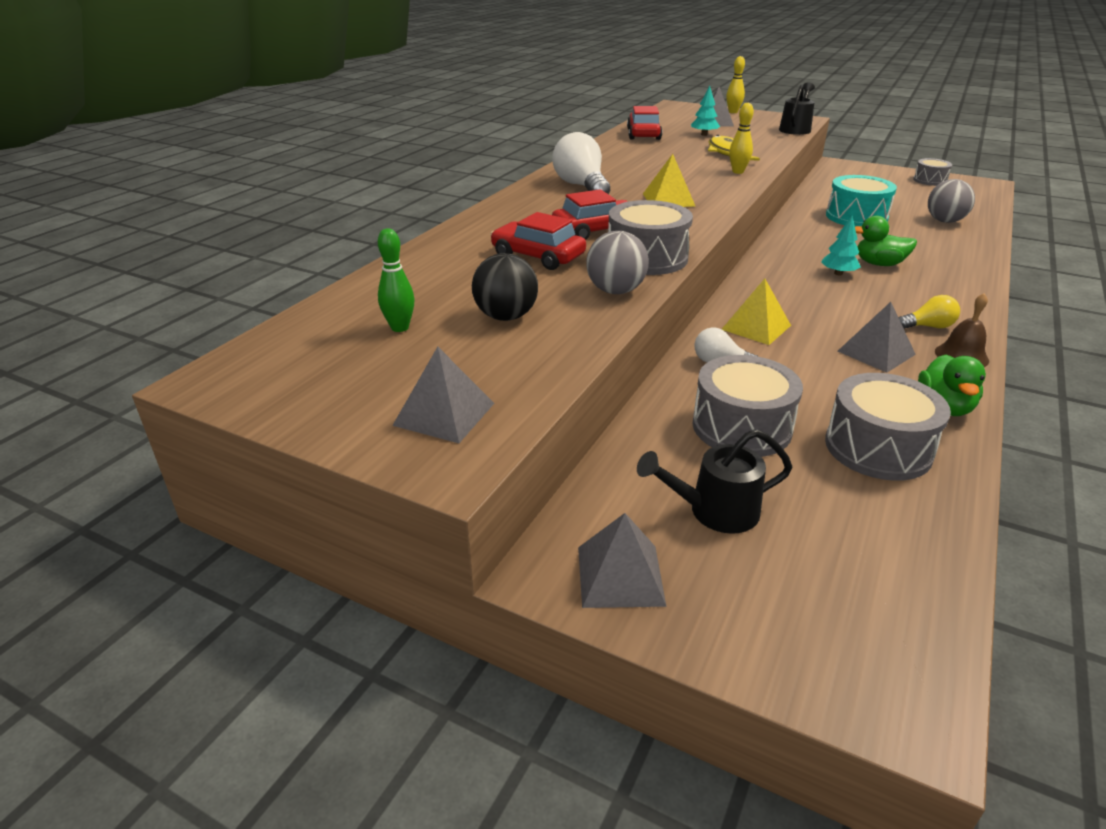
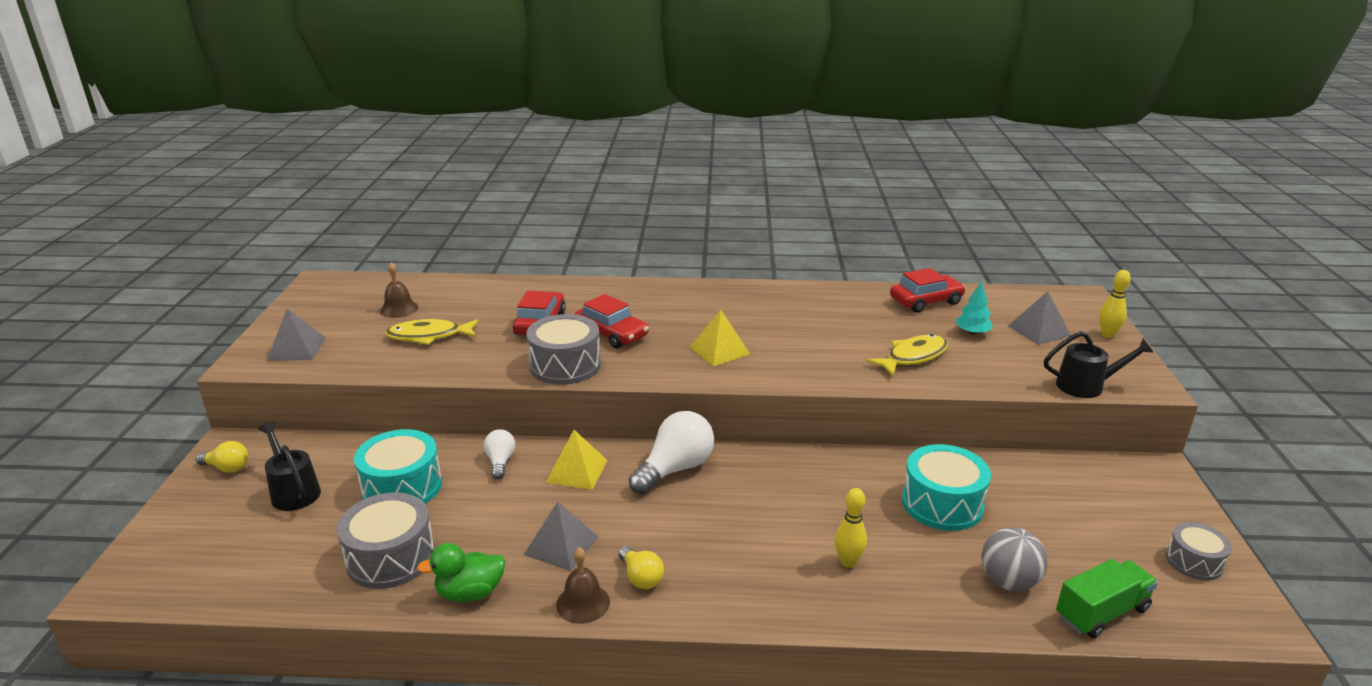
camera: 65 degrees right, 5 degrees down
(400, 328) = (399, 309): green bowling pin -> brown bell
(506, 316) = (429, 336): black ball -> yellow fish
(581, 186) = (718, 306): white light bulb -> white light bulb (675, 469)
(615, 291) = (491, 365): grey ball -> none
(620, 575) = (227, 468): grey pyramid -> yellow light bulb
(738, 172) = (848, 372): yellow bowling pin -> yellow bowling pin (848, 562)
(741, 427) = (402, 487): grey drum -> turquoise drum
(838, 273) = (741, 506): turquoise tree -> none
(879, 264) = (793, 533): green duck -> none
(975, 209) = (1101, 613): none -> green truck

